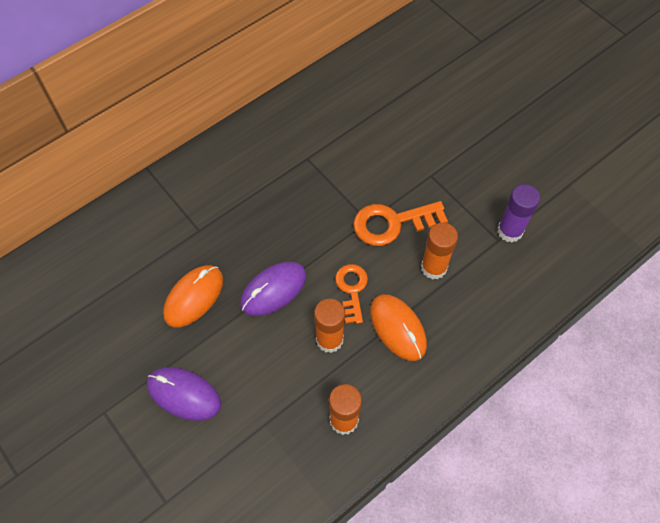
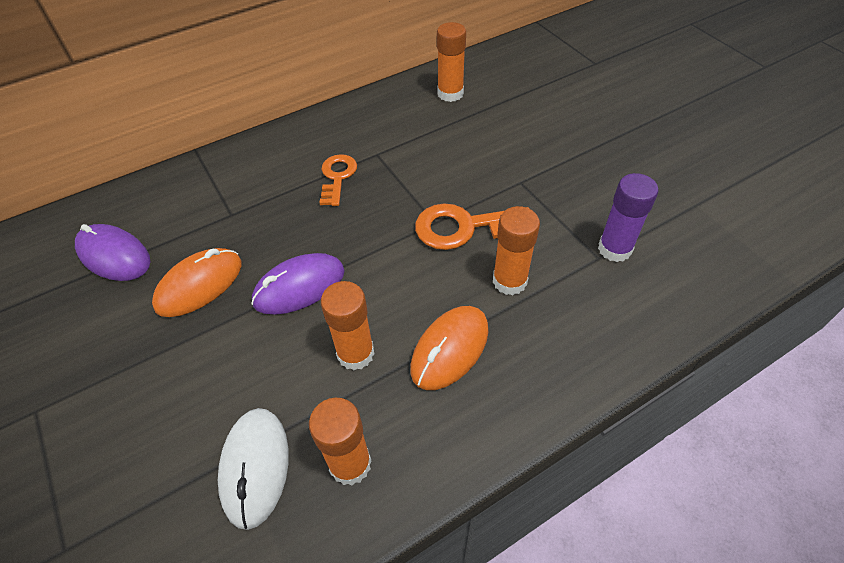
camera: 10 degrees right, 10 degrees down
(184, 394) = (145, 401): purple mouse -> purple mouse (114, 255)
(278, 431) = (255, 467): none -> white mouse
(352, 289) = (398, 296): orange key -> orange key (337, 177)
(358, 87) = (450, 93): none -> orange glue stick
(397, 328) = (450, 349): orange mouse -> orange mouse turned 60 degrees clockwise

